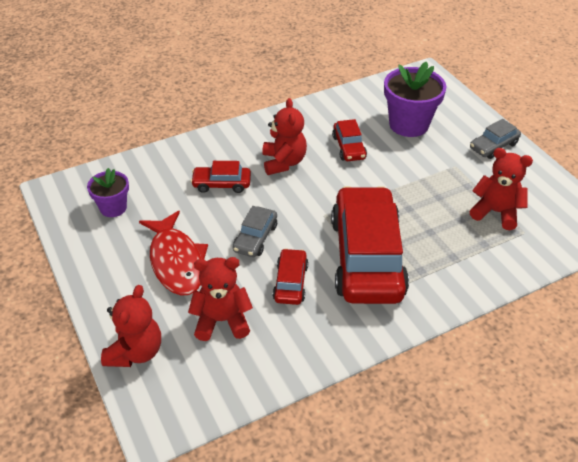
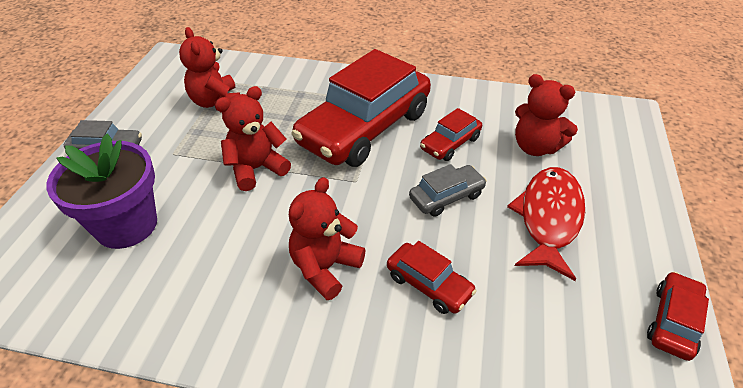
camera: 140 degrees left, 0 degrees up
(113, 208) = (600, 338): purple flower pot -> none
(135, 352) = (629, 162): red teddy bear -> red teddy bear (256, 169)
(348, 147) = (230, 239): red car -> red car (673, 321)

